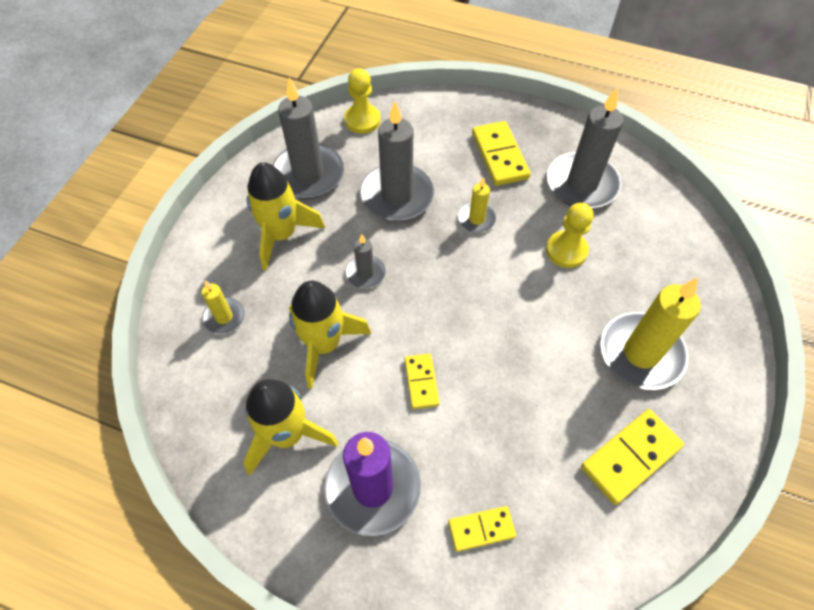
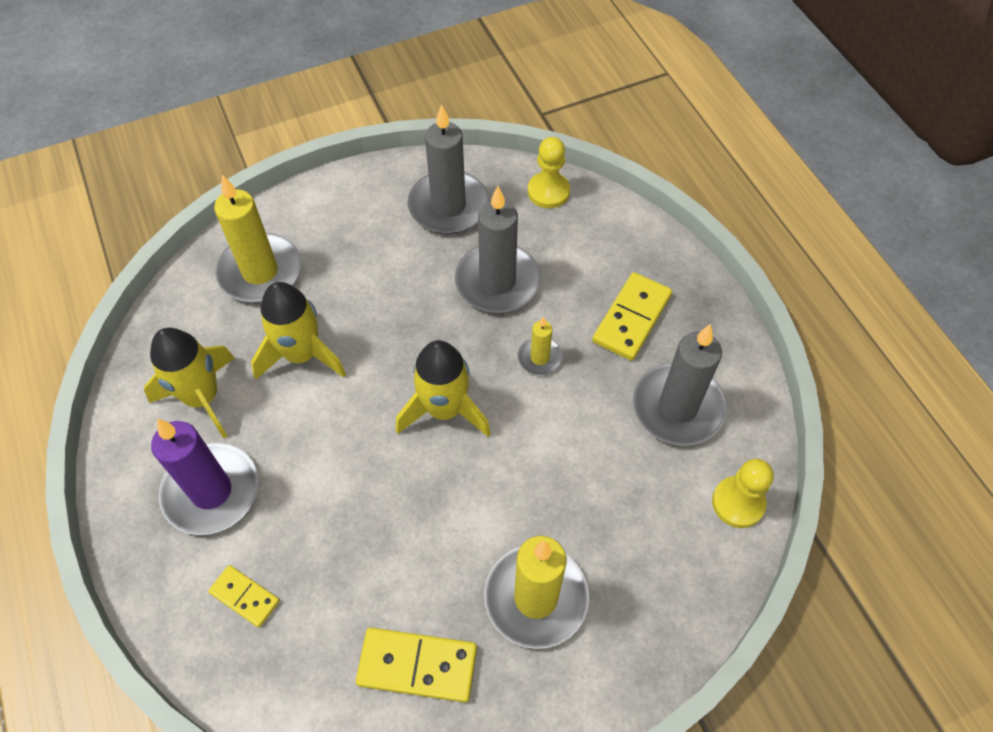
camera: 45 degrees right, 0 degrees up
(224, 317) = (260, 272): yellow candle -> yellow candle, size x1.98
(281, 235) = (371, 241): yellow rocket -> yellow rocket (444, 409)
(365, 273) = (396, 325): grey candle -> none
(421, 382) = (334, 448): yellow domino -> none
(566, 250) = (584, 452): yellow pawn -> yellow pawn (738, 503)

